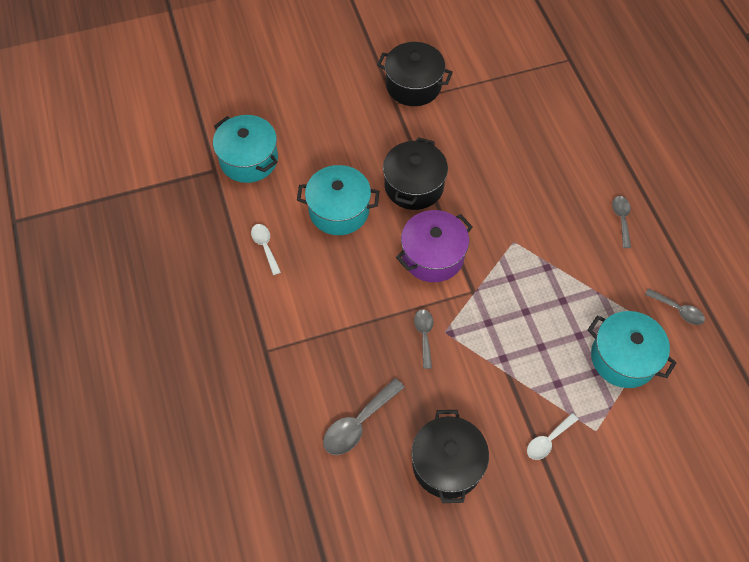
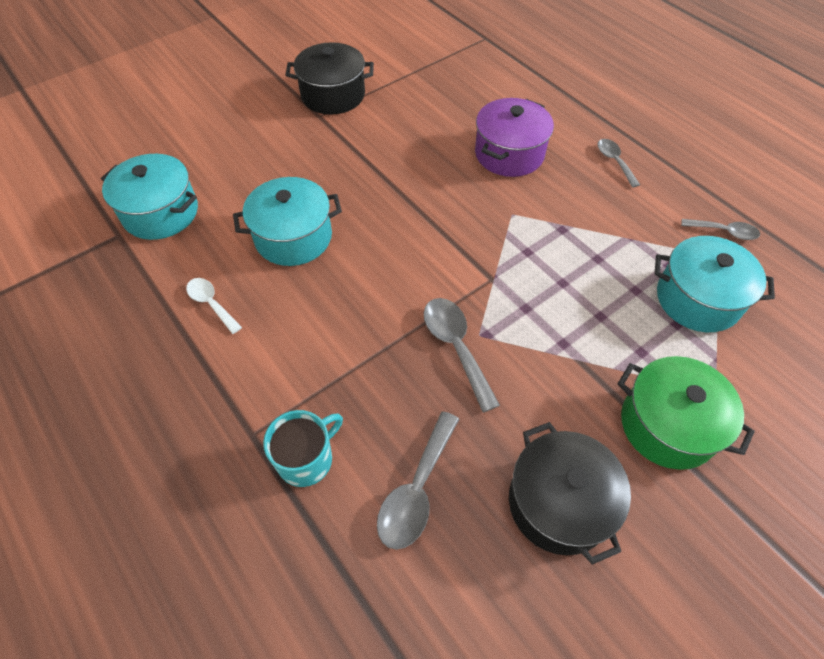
camera: 20 degrees left, 5 degrees down
(295, 379) = (306, 459): none -> turquoise mug
(414, 186) = (373, 188): black pot -> none
(424, 335) = (456, 347): grey spoon -> grey spoon, size x1.56
(433, 256) = (427, 254): purple pot -> purple pot (509, 154)
(548, 440) = (667, 425): white spoon -> green pot

